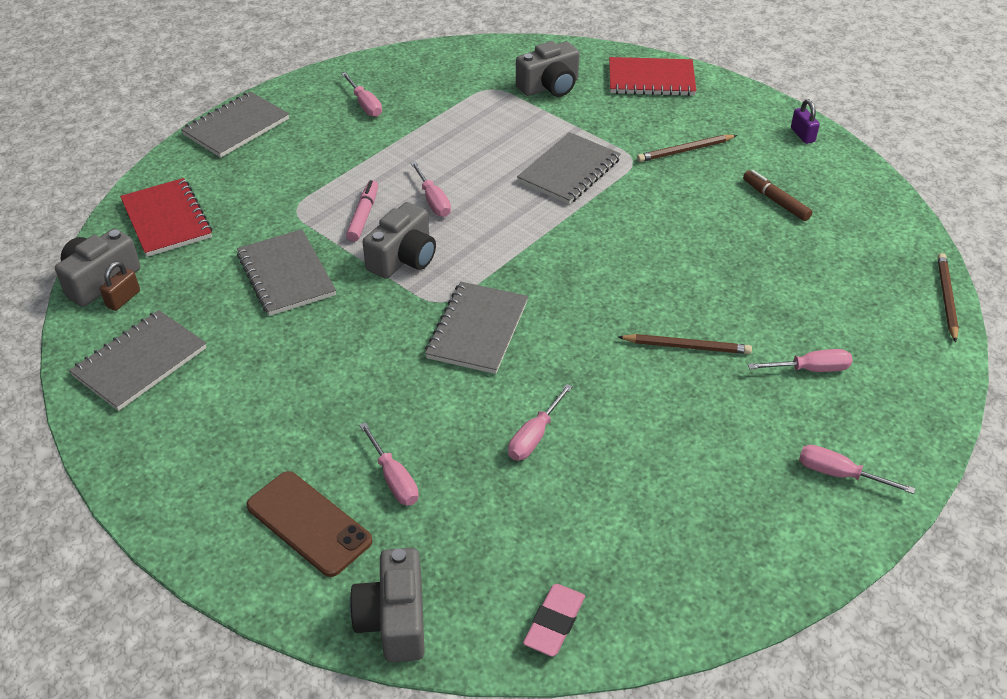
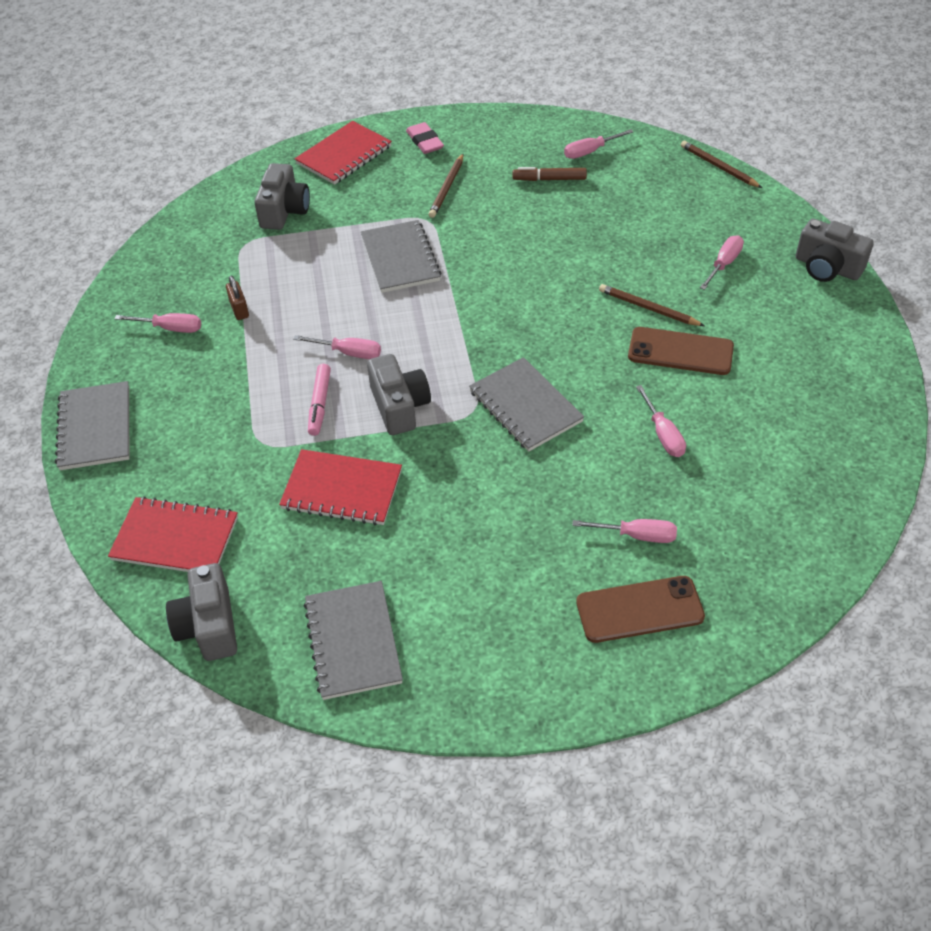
camera: 50 degrees left, 5 degrees up
(123, 299) = (255, 619): brown padlock -> brown padlock (239, 309)
(286, 275) = (342, 490): grey notebook -> red notebook
(363, 216) = (319, 404): pink marker -> pink marker turned 135 degrees counterclockwise
(394, 619) = (771, 603): grey camera -> grey camera (827, 267)
(554, 623) = (837, 516): pink eraser -> pink eraser (424, 141)
(654, 396) = (680, 352): none -> brown phone
(686, 347) = (648, 308): brown pencil -> brown pencil turned 105 degrees counterclockwise
(802, 135) = (496, 125): purple padlock -> none
(838, 474) = (821, 308): pink screwdriver -> pink screwdriver (589, 152)

